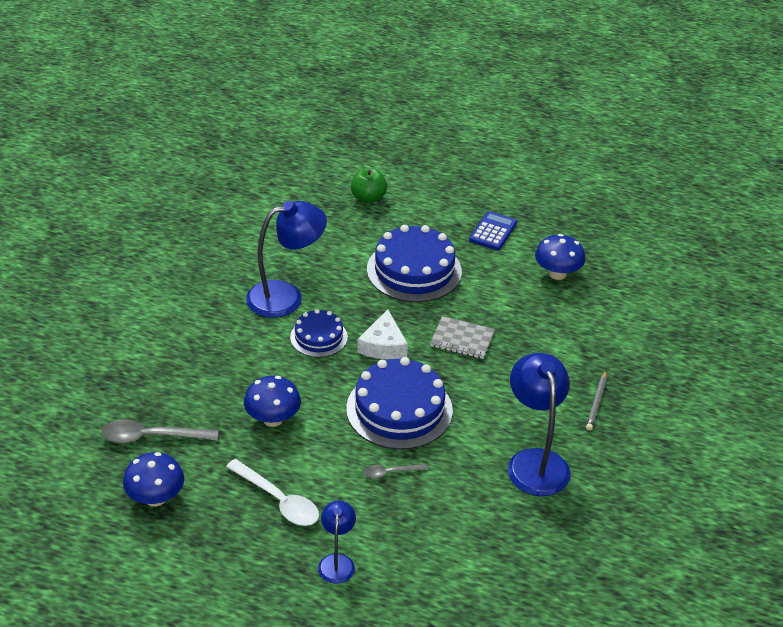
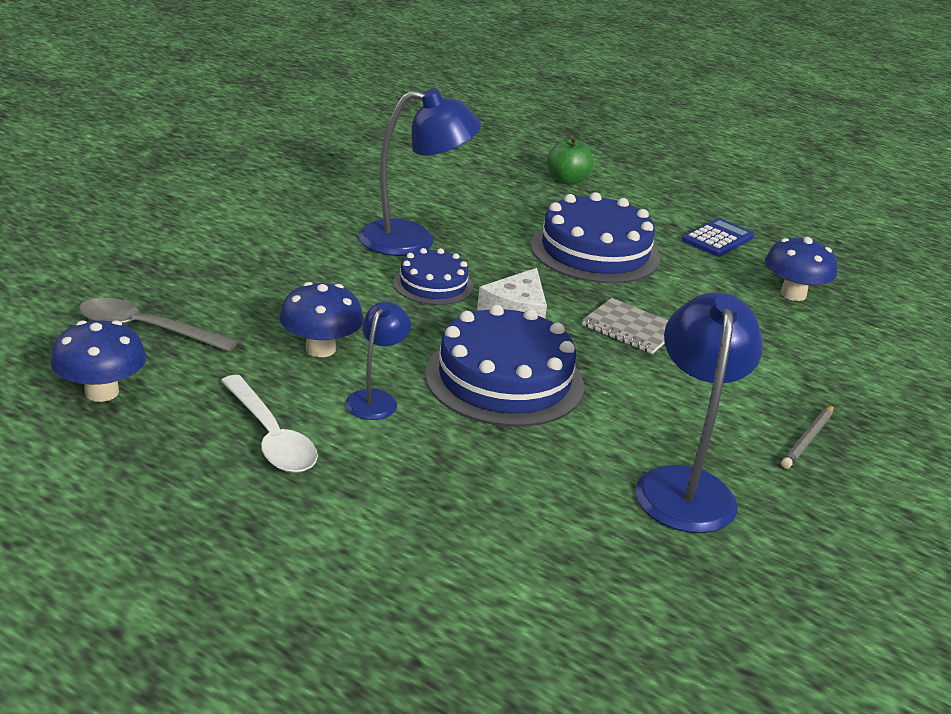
camera: 15 degrees right, 10 degrees down
(337, 562) = (311, 532): blue lamp -> blue lamp (376, 399)
(390, 472) = (454, 445): grey spoon -> none

